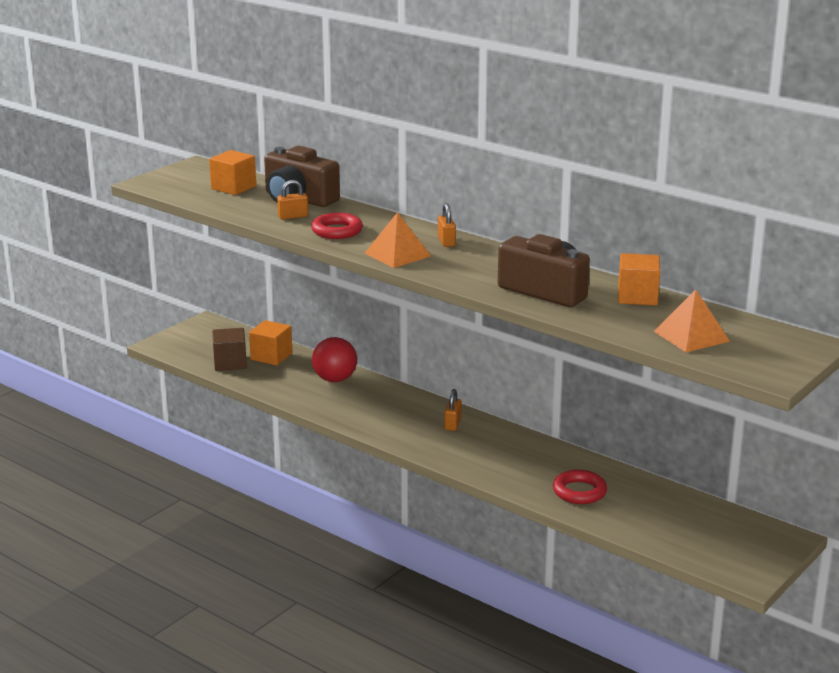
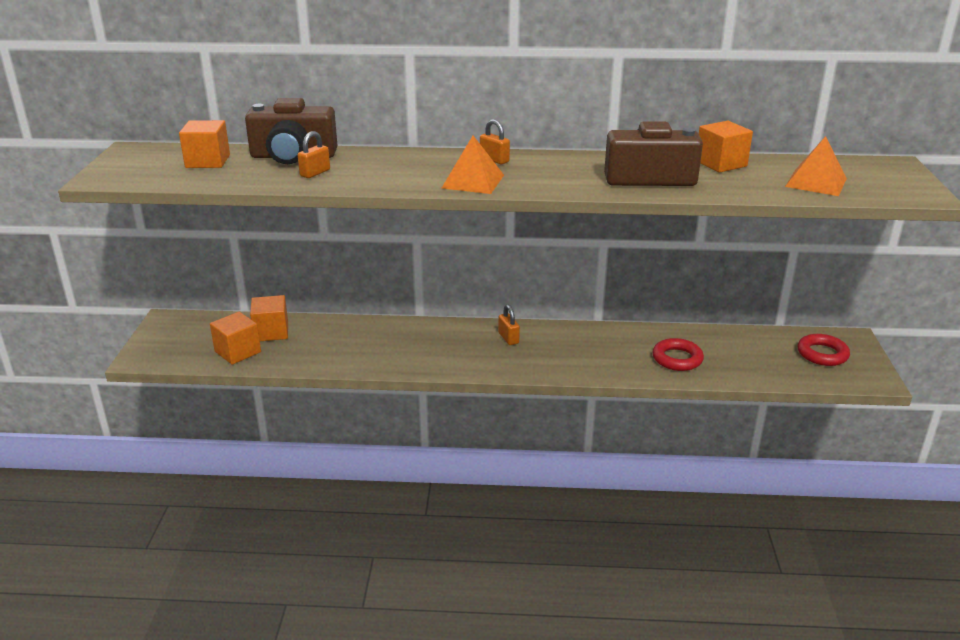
camera: 35 degrees left, 5 degrees up
(230, 363) = (238, 352): brown cube -> orange cube
(335, 379) = (358, 334): red ball -> none
(337, 231) = (380, 175): red ring -> red ring (822, 354)

